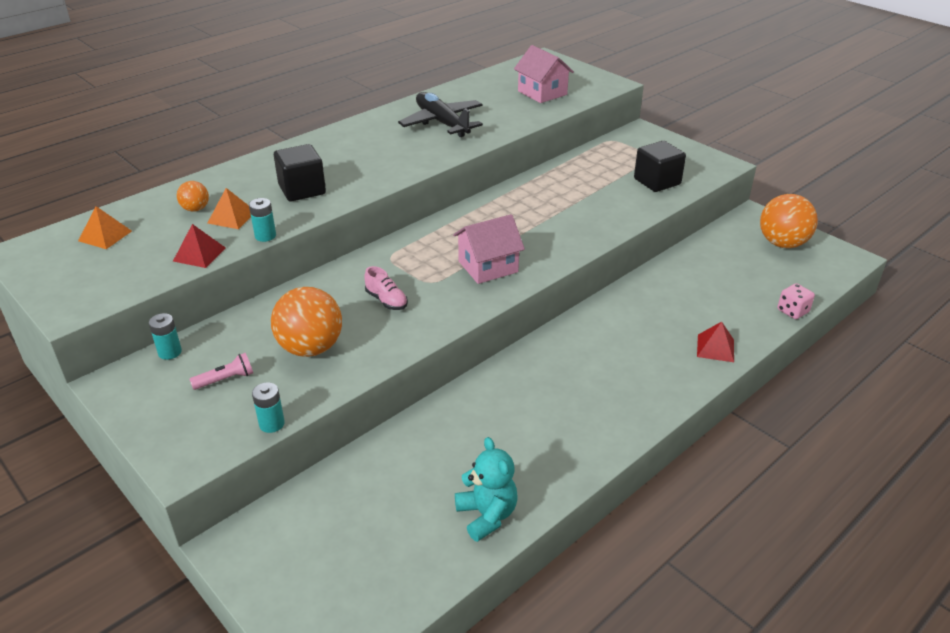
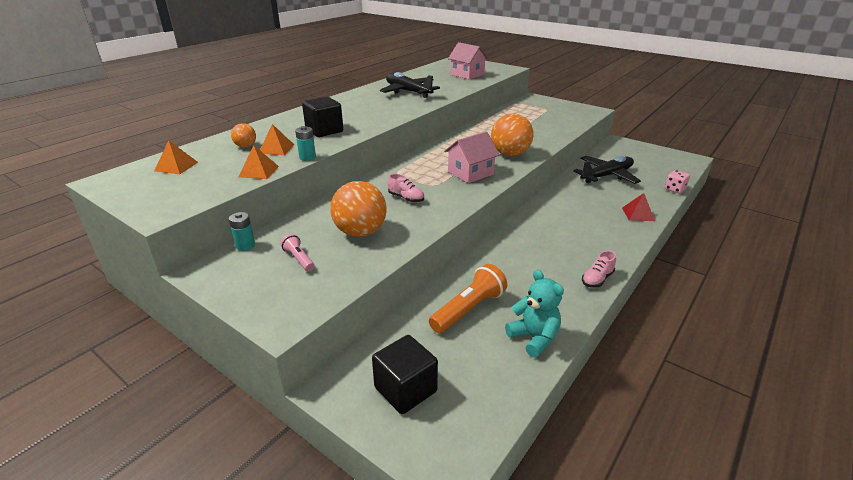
camera: 10 degrees left, 5 degrees down
(199, 254) = (258, 171): red pyramid -> orange pyramid
(226, 379) = (299, 259): pink flashlight -> pink flashlight turned 90 degrees counterclockwise
(272, 424) = (349, 285): turquoise battery -> none
(423, 465) = (468, 309): none -> orange flashlight
(606, 444) = (597, 279): none -> pink shoe
(657, 182) = (558, 121): black cube -> black cube (405, 389)
(704, 277) = (607, 176): none -> black plane
(782, 243) = (645, 154): orange ball -> orange ball (510, 154)

